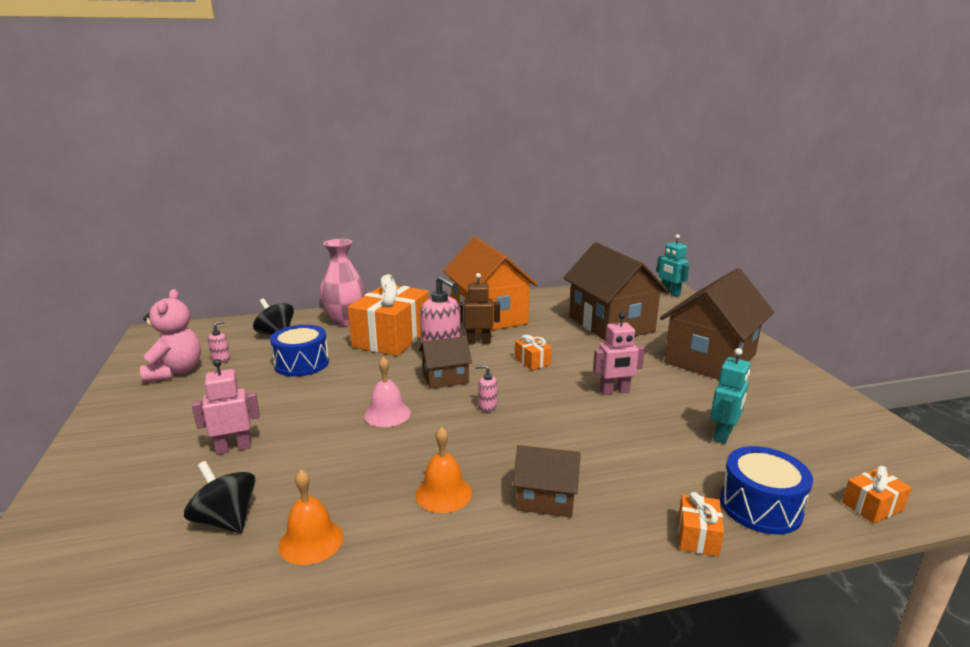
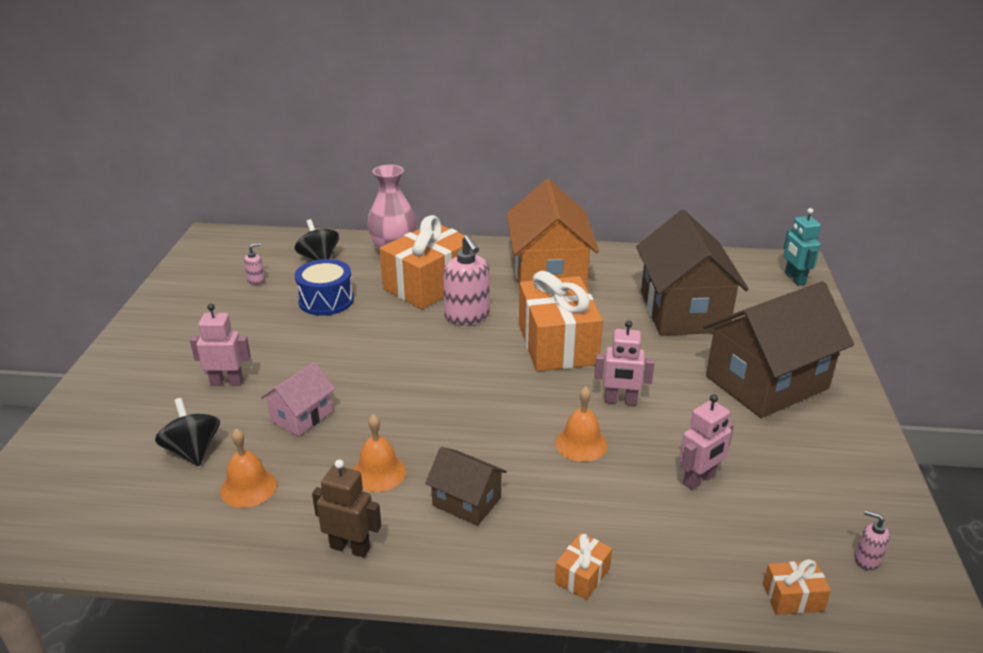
camera: 20 degrees right, 10 degrees up
(175, 372) = (211, 287): pink teddy bear -> none
(333, 461) = (301, 416): none -> pink house
(387, 414) = (375, 376): pink bell -> none
(445, 378) = (454, 347): brown house -> none
(478, 341) = (516, 307): brown robot -> brown robot (350, 547)
(487, 406) = (475, 390): pink soap dispenser -> pink soap dispenser (867, 560)
(532, 361) = (557, 344): orange gift -> orange gift, size x2.39
(609, 429) = (581, 443): none -> orange bell
(723, 435) = (699, 480): turquoise robot -> pink robot
(760, 507) = (670, 565): blue drum -> none

